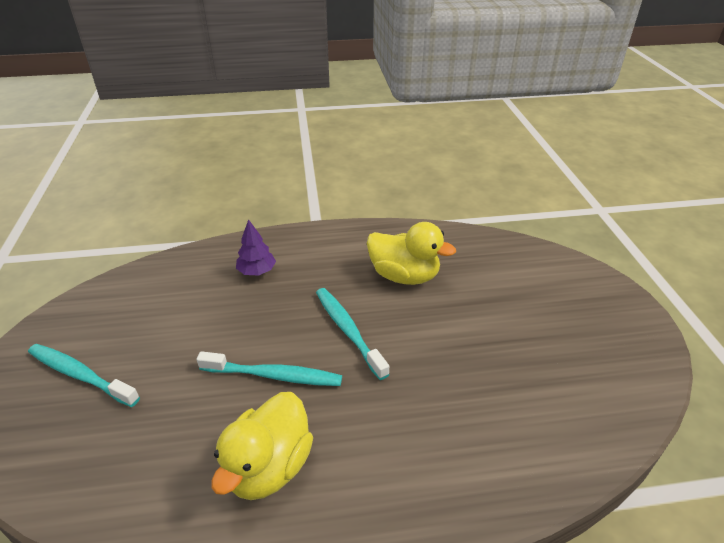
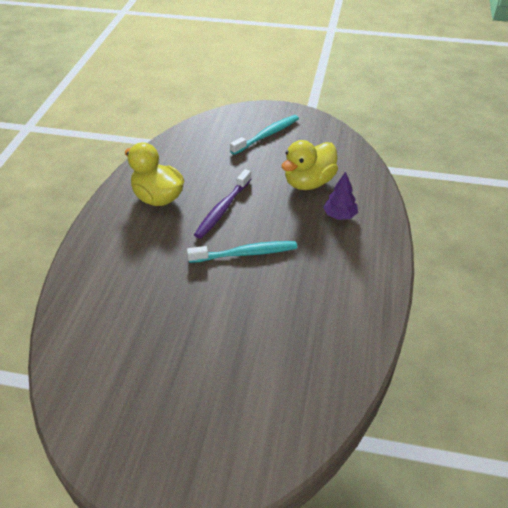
camera: 110 degrees right, 5 degrees up
(274, 375) = (223, 209): turquoise toothbrush -> purple toothbrush
(404, 276) = (297, 308): yellow duck -> yellow duck (309, 182)

